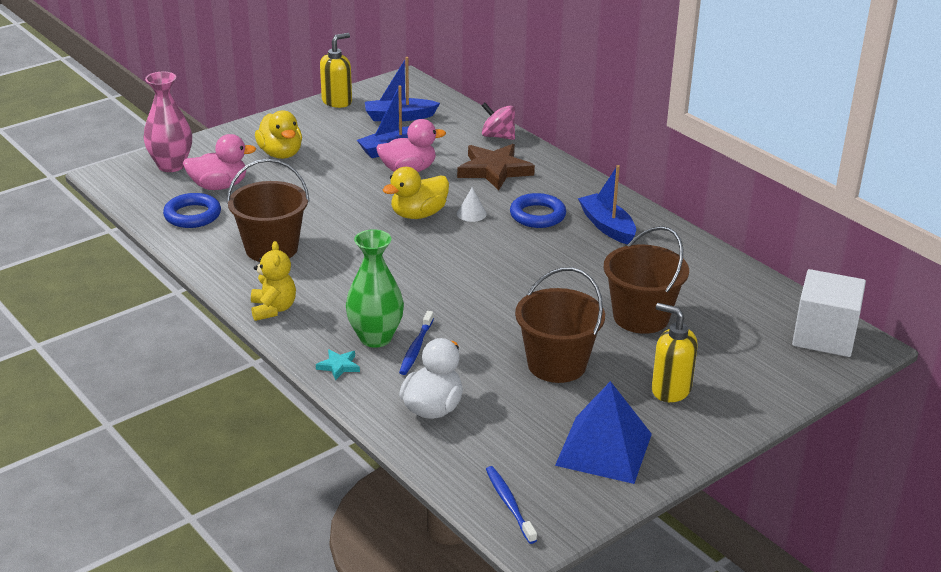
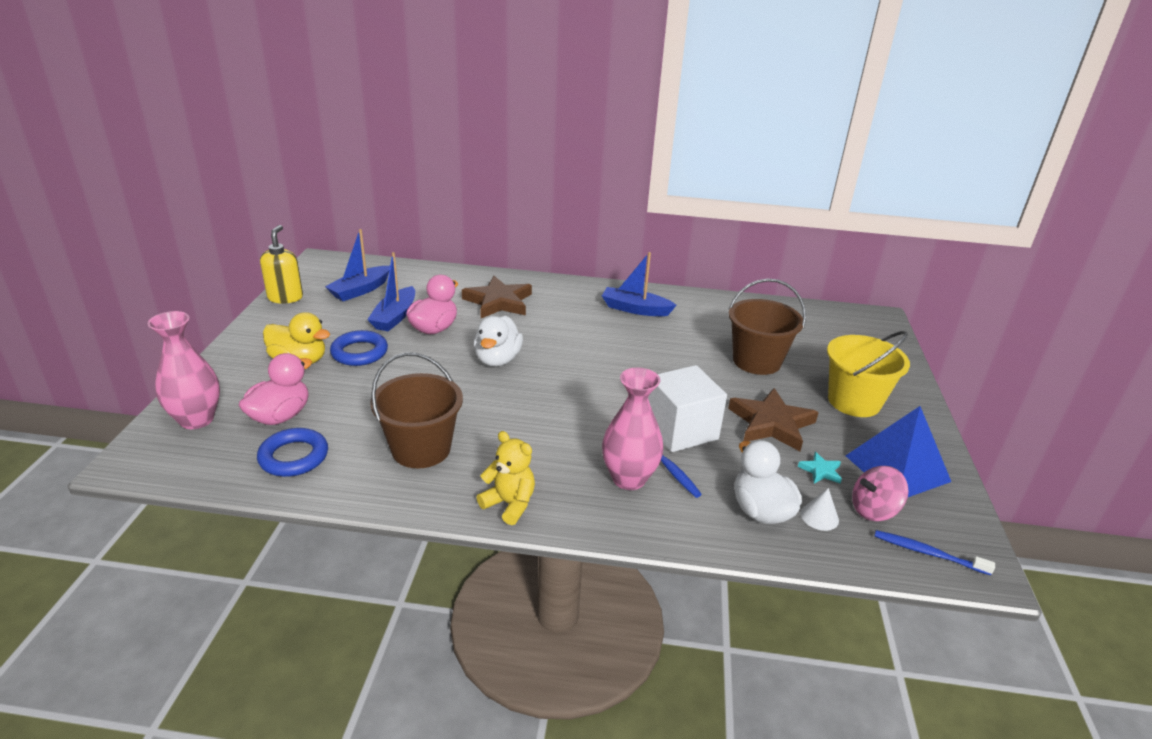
camera: 45 degrees left, 0 degrees up
(339, 366) = (642, 522): turquoise star -> turquoise star (821, 471)
(375, 338) = (629, 478): green vase -> pink vase
(418, 214) = (497, 360): yellow duck -> white duck
(471, 214) = (535, 341): white cone -> white cone (819, 516)
(498, 136) = (461, 276): pink spinning top -> pink spinning top (873, 510)
(537, 215) = (580, 321): blue ring -> blue ring (359, 352)
(557, 364) = (771, 424): brown bucket -> brown star
(670, 390) = (854, 401): yellow soap dispenser -> yellow bucket
(824, 336) = (855, 322): white cube -> white cube (680, 430)

